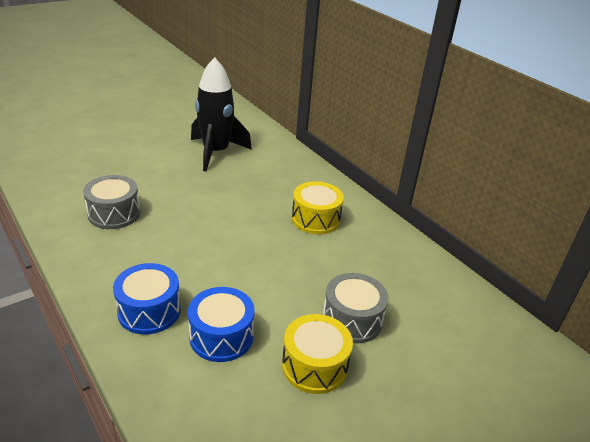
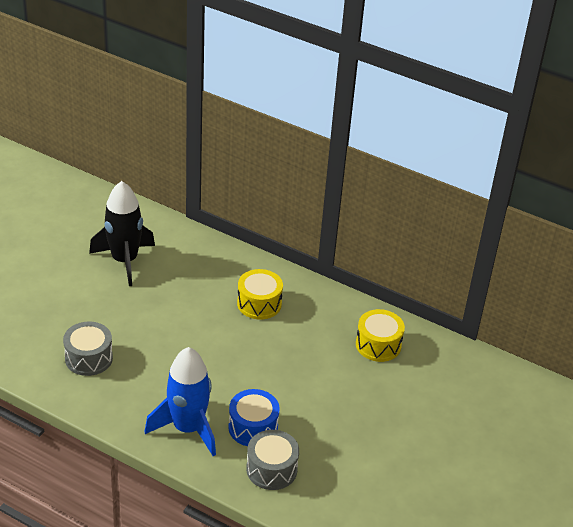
camera: 25 degrees left, 5 degrees up
(149, 311) = (188, 428): blue drum -> blue rocket
(314, 366) = (328, 424): yellow drum -> yellow drum (378, 345)
(352, 320) = (335, 382): grey drum -> grey drum (271, 469)

